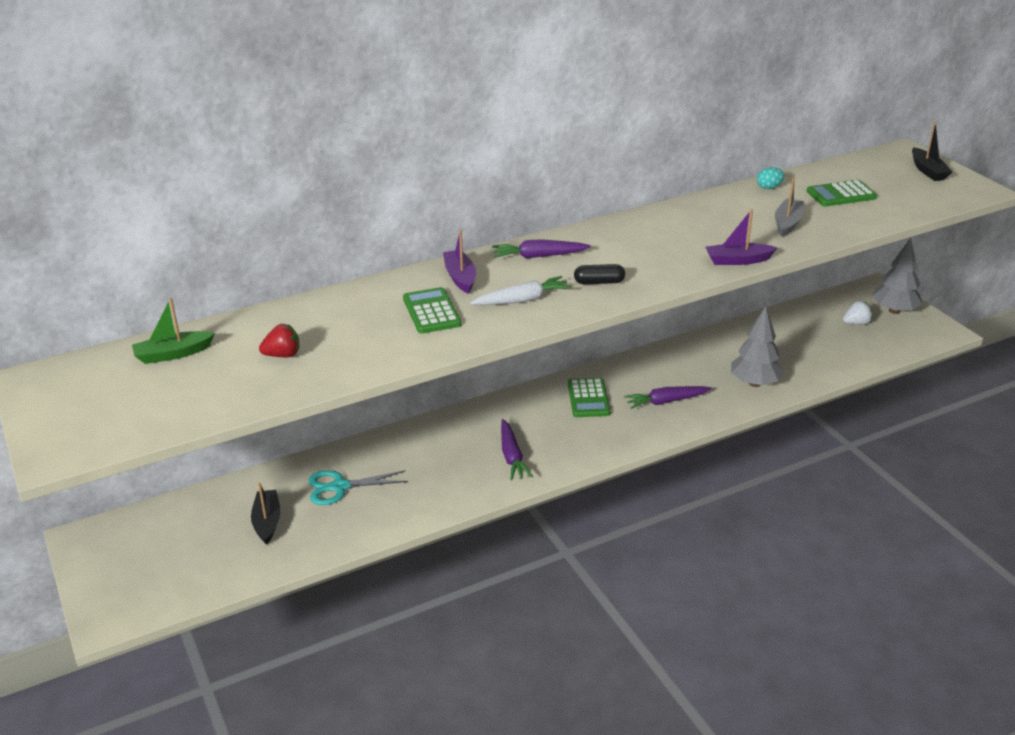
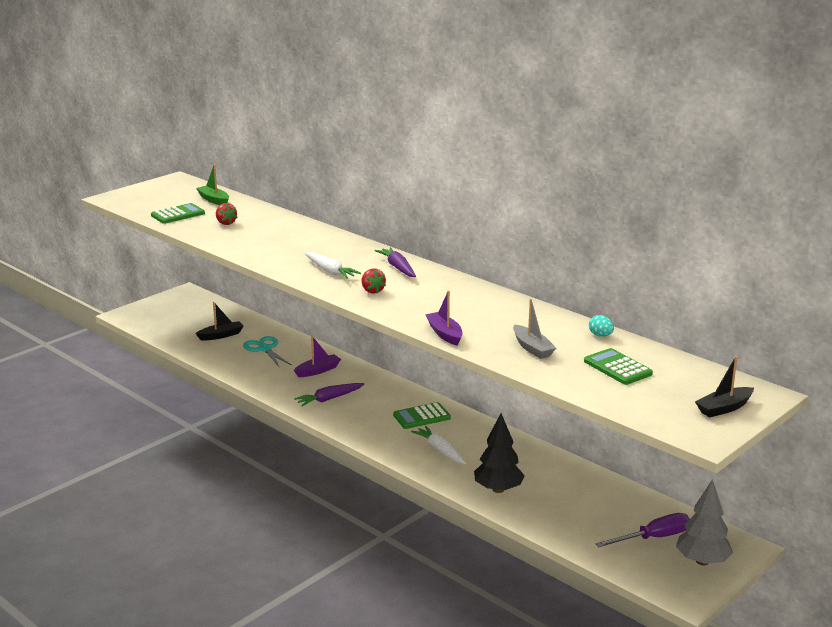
camera: 70 degrees right, 10 degrees down
(431, 311) = (298, 249): green calculator -> green calculator (178, 214)
(460, 277) = (349, 250): purple boat -> purple boat (318, 370)
(599, 282) = (372, 291): black capsule -> red strawberry
(666, 401) = (440, 450): purple carrot -> white carrot
(754, 383) = (498, 489): grey tree -> black tree
(787, 223) = (532, 348): grey boat -> grey boat turned 60 degrees clockwise
(856, 323) = (653, 538): white strawberry -> purple screwdriver

